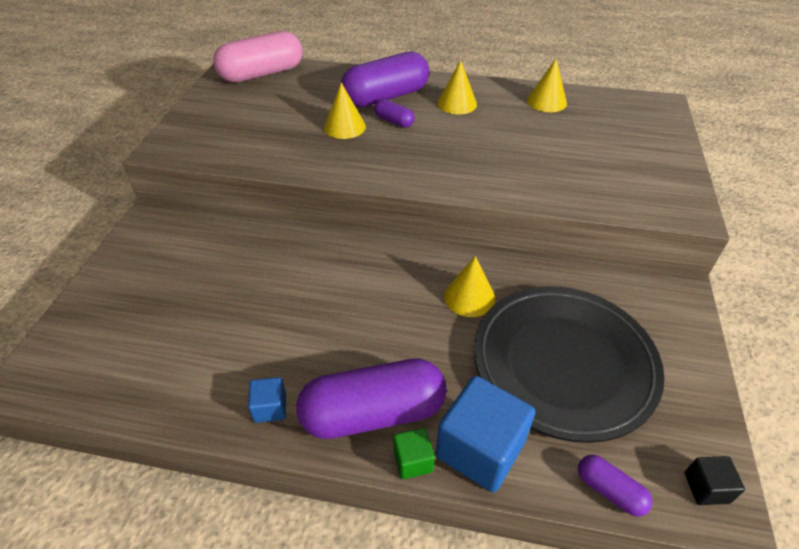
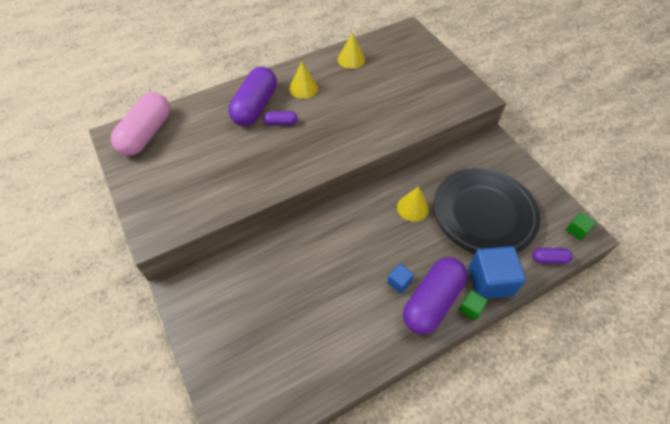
camera: 40 degrees left, 10 degrees up
(270, 408) = (384, 338): blue cube -> blue cube (399, 282)
(344, 127) = (255, 145): yellow cone -> none
(706, 488) = (576, 230): black cube -> green cube

